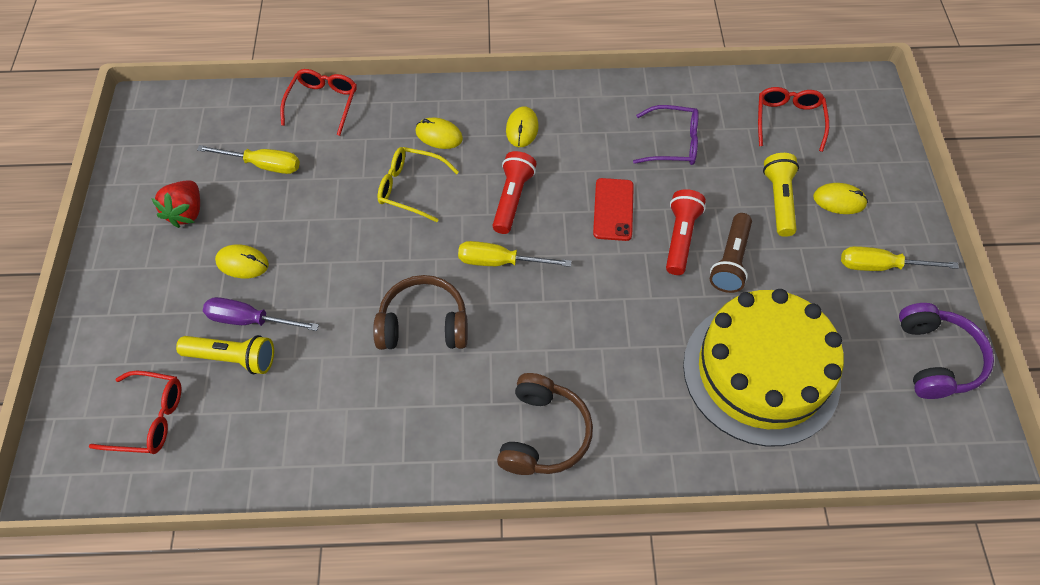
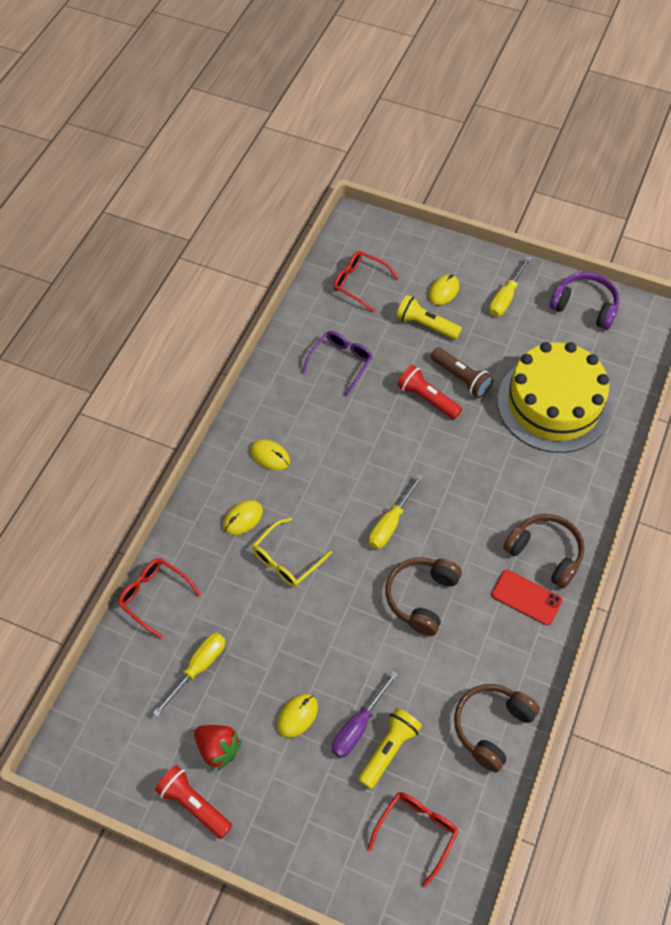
camera: 65 degrees left, 0 degrees up
(294, 451) = (491, 727): none -> brown headphones
(512, 199) = (336, 491): red flashlight -> red flashlight (194, 804)
(613, 209) = (381, 428): red phone -> red phone (526, 597)

